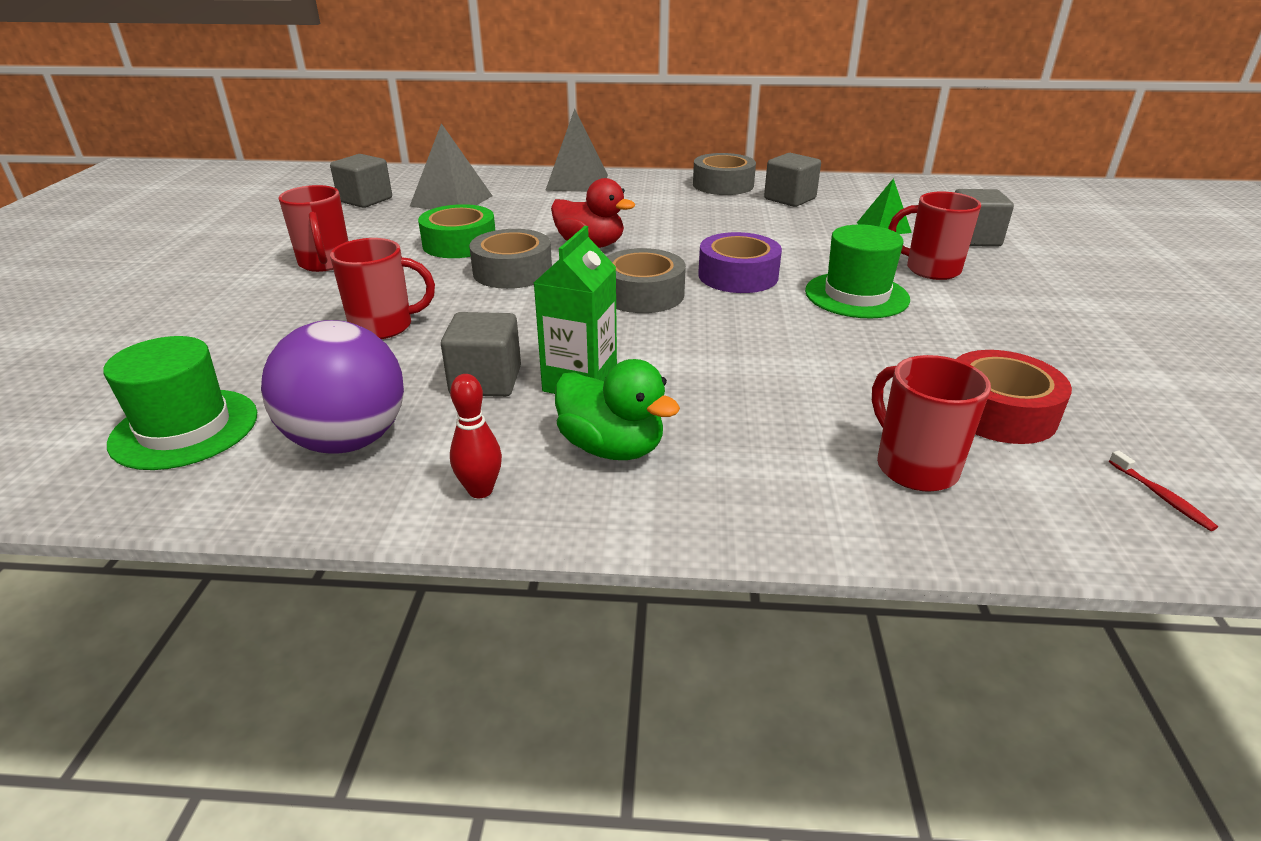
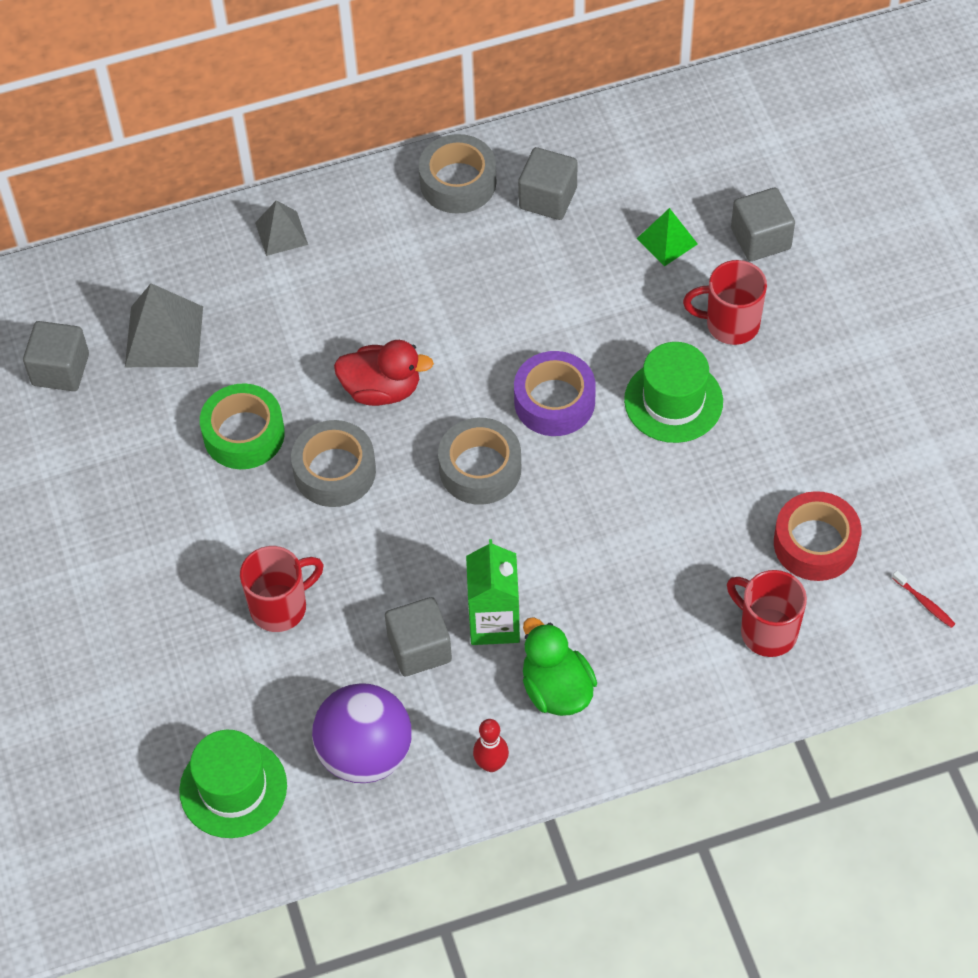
camera: 20 degrees left, 25 degrees up
(325, 263) = (135, 523): red mug -> none
(577, 182) = (281, 233): grey pyramid -> grey pyramid, size x0.61
(612, 448) = (556, 689): green duck -> green duck turned 135 degrees counterclockwise

